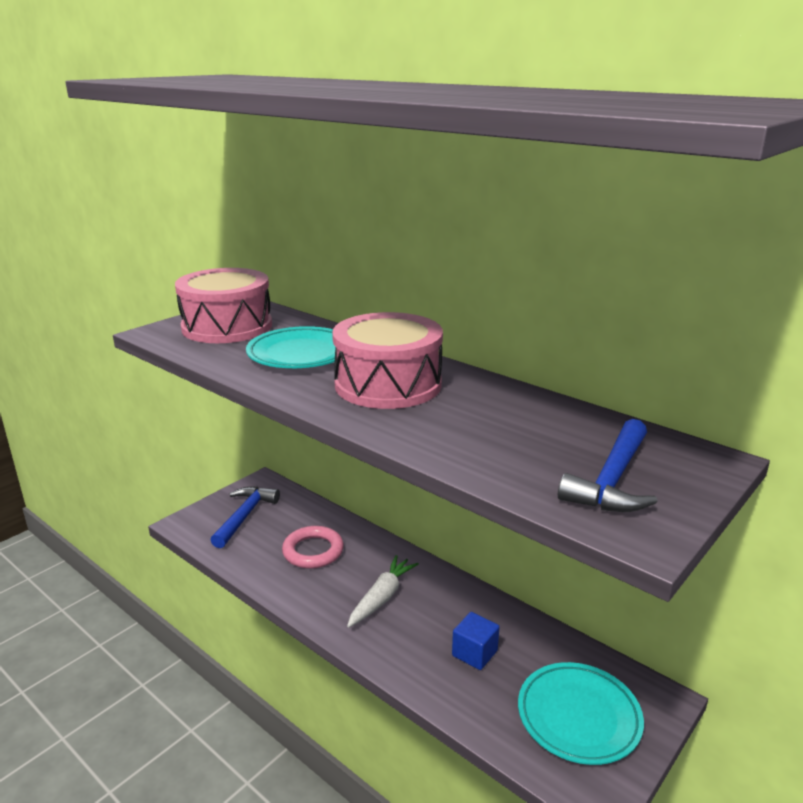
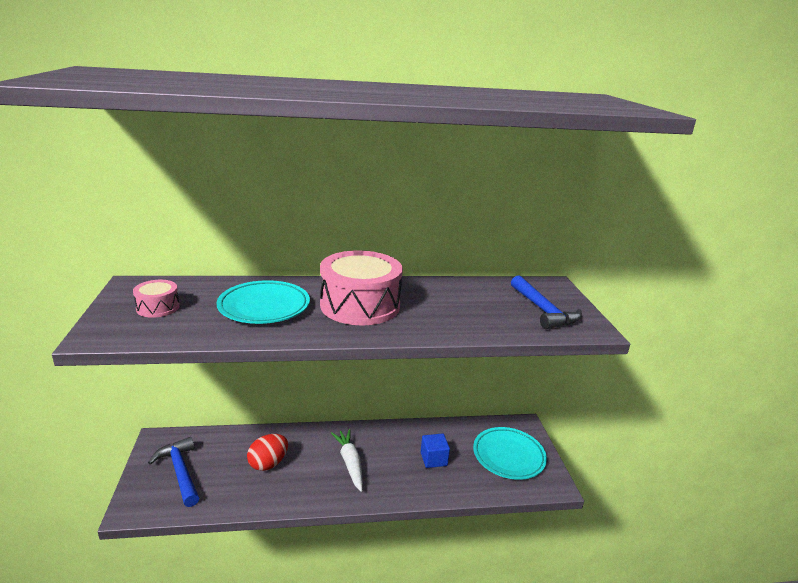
camera: 50 degrees left, 0 degrees up
(227, 327) = (158, 307): pink drum -> pink drum, size x0.48
(313, 551) = (268, 463): pink ring -> red egg

